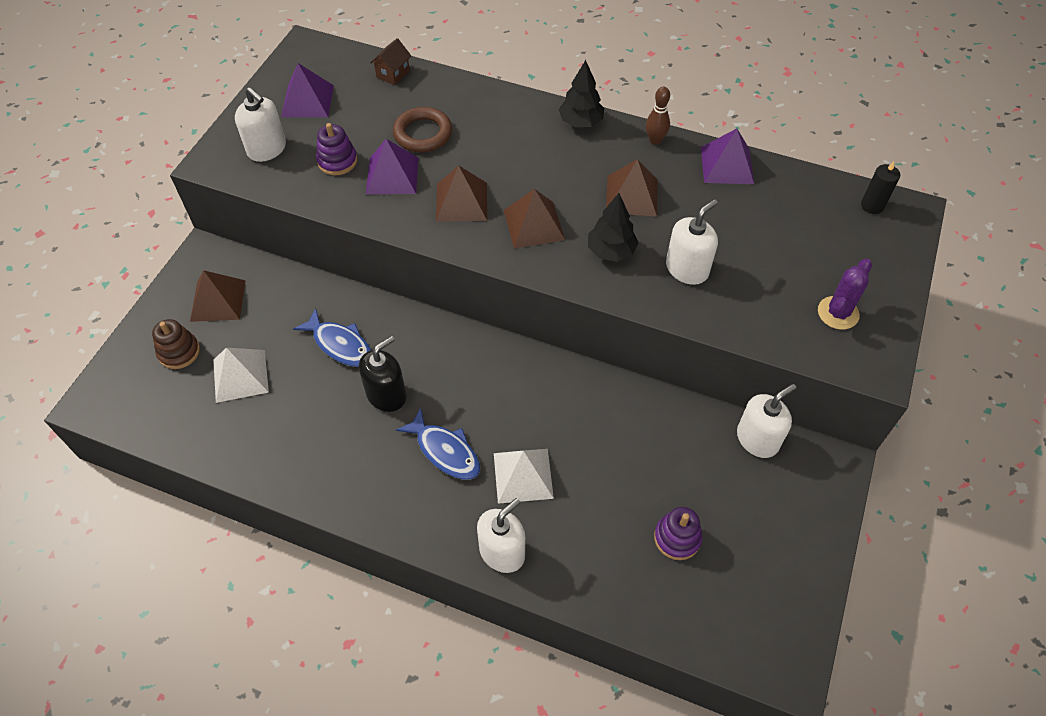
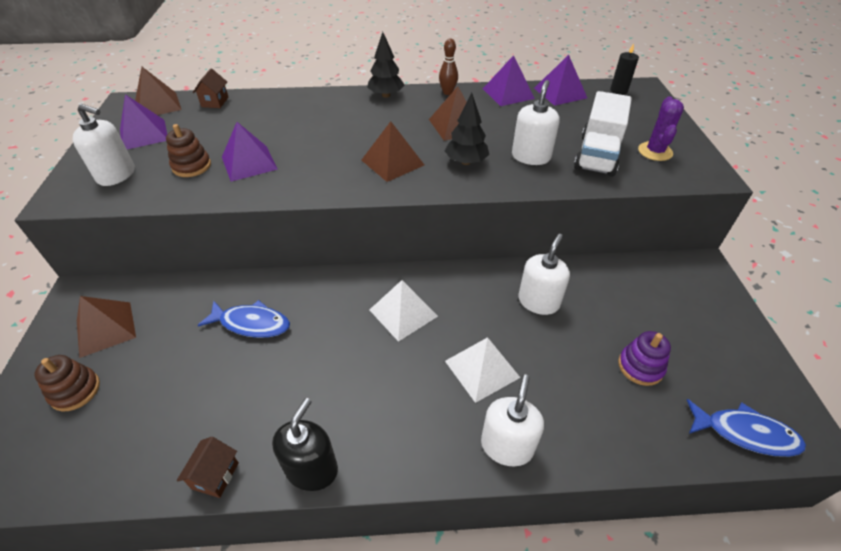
camera: 25 degrees left, 10 degrees down
(240, 375) = (156, 388): white pyramid -> white pyramid (403, 312)
(260, 471) = (215, 475): none -> brown house
(337, 161) = (191, 166): purple stacking toy -> brown stacking toy
(386, 395) = (318, 349): black soap dispenser -> black soap dispenser (312, 469)
(423, 134) = (262, 131): brown ring -> none
(445, 451) = (400, 376): blue fish -> blue fish (745, 433)
(461, 201) = (321, 164): brown pyramid -> brown pyramid (157, 105)
(757, 439) = (638, 270): white soap dispenser -> white soap dispenser (538, 301)
(764, 293) = (597, 155): none -> white truck
(792, 185) = (560, 93): none -> purple pyramid

